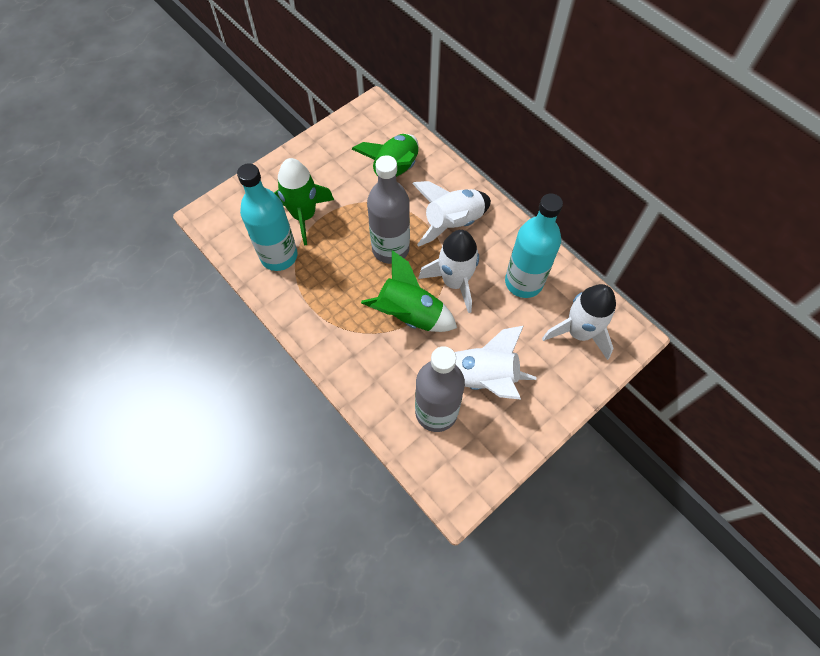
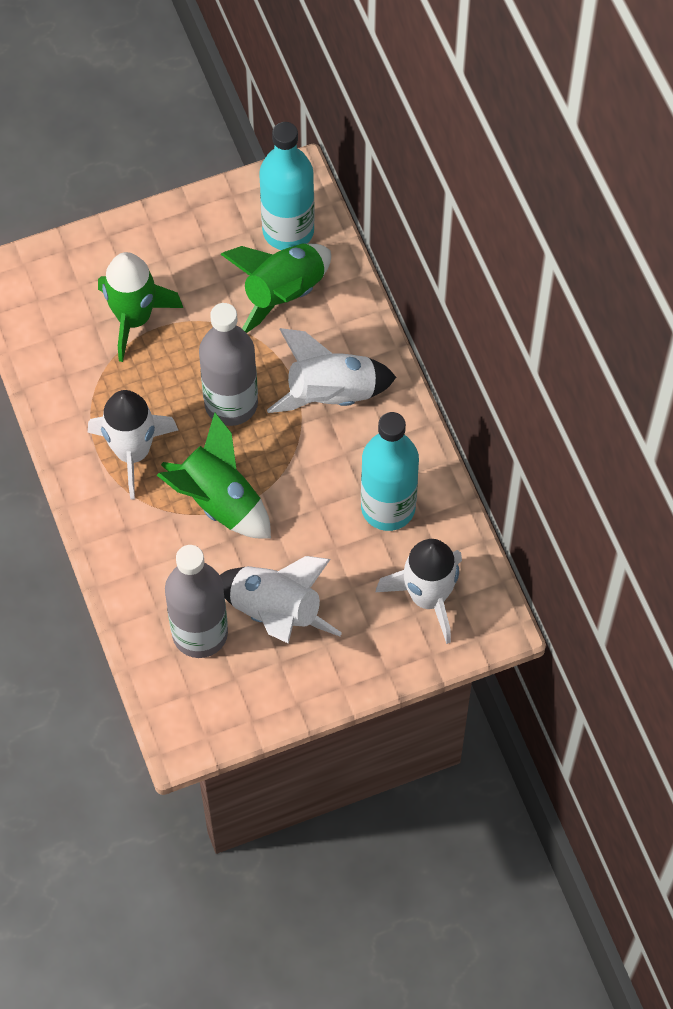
camera: 20 degrees right, 0 degrees up
(279, 256) = (80, 365): turquoise bottle -> turquoise bottle (288, 231)
(455, 282) = (296, 477): white rocket -> white rocket (133, 452)

